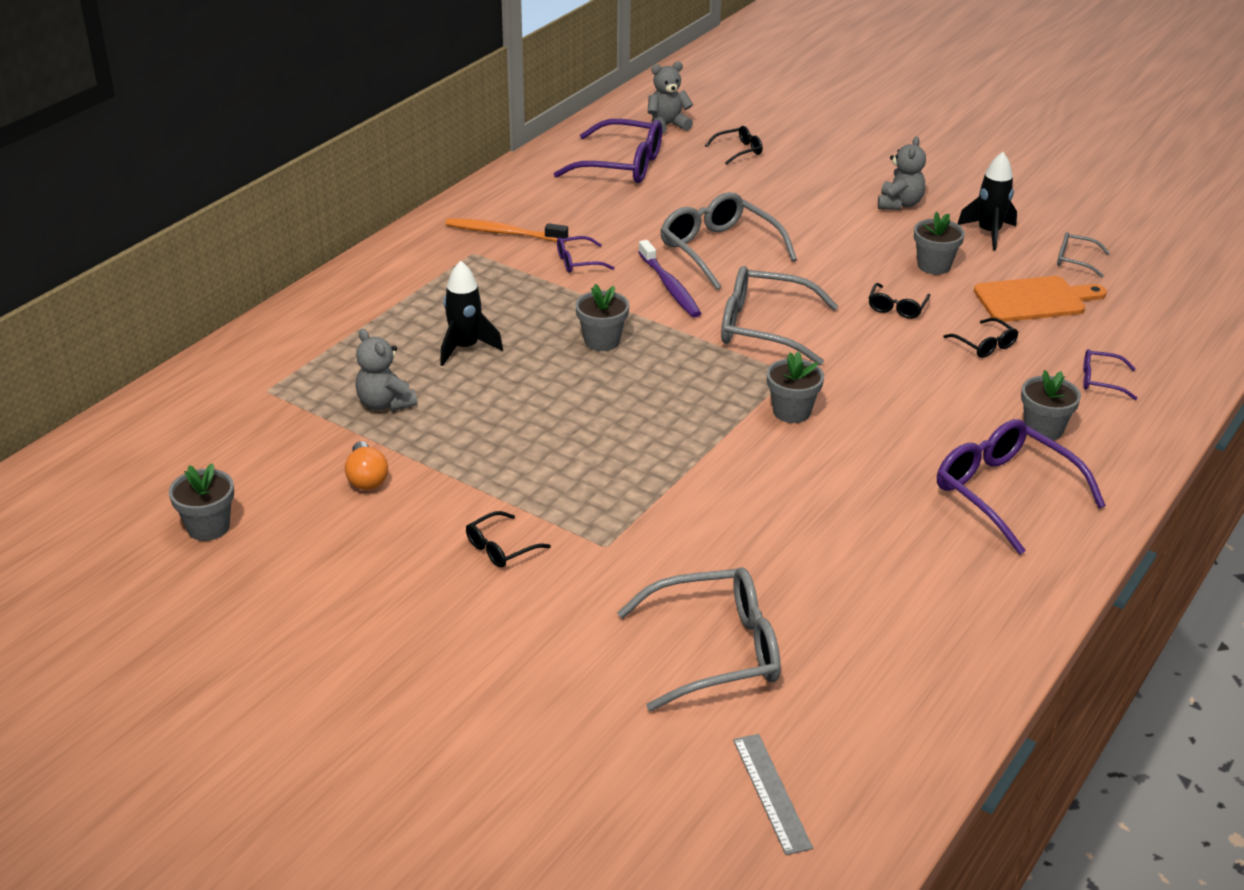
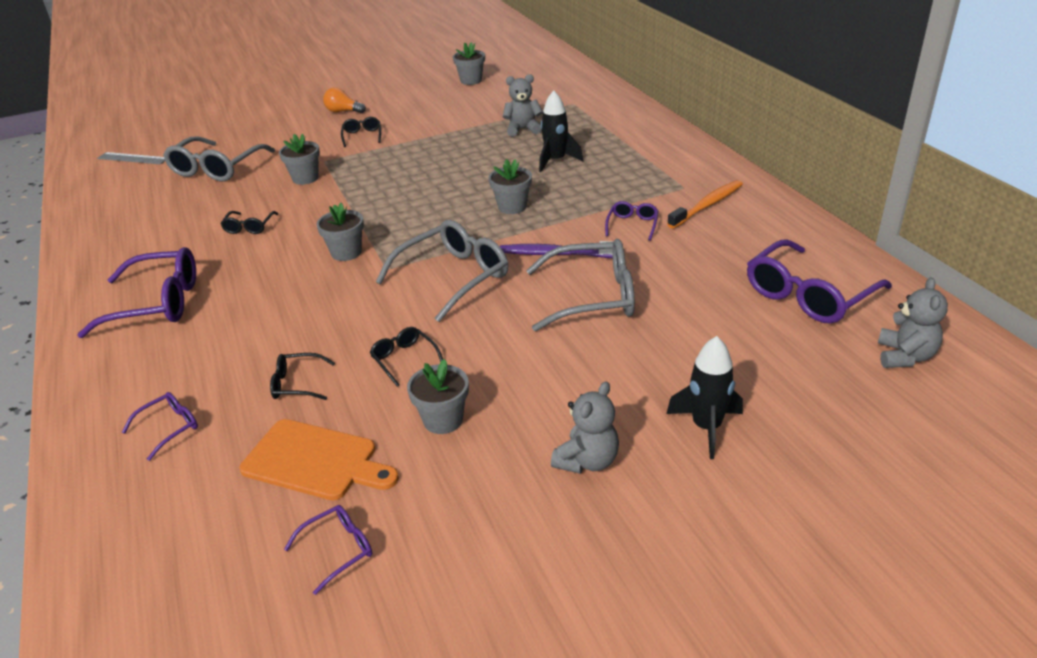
camera: 125 degrees right, 0 degrees up
(366, 478) = (461, 115): orange light bulb -> orange light bulb (343, 111)
(739, 151) = (806, 387): black glasses -> black glasses (249, 227)
(899, 204) = (587, 461): grey teddy bear -> grey teddy bear turned 105 degrees counterclockwise
(989, 233) = (462, 504): black rocket -> black rocket (706, 427)
(1034, 300) = (315, 461): orange cutting board -> orange cutting board turned 90 degrees counterclockwise
(1043, 429) = (175, 356): grey flower pot -> grey flower pot (305, 178)
(1075, 260) = (338, 550): grey glasses -> purple glasses

